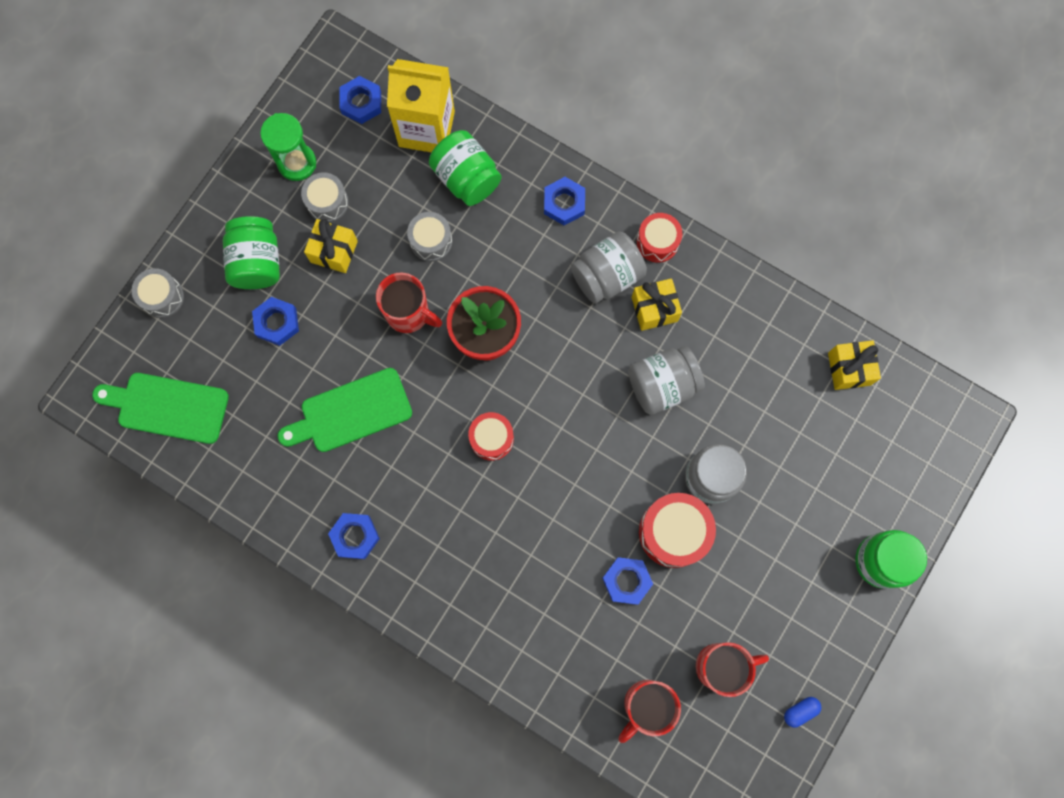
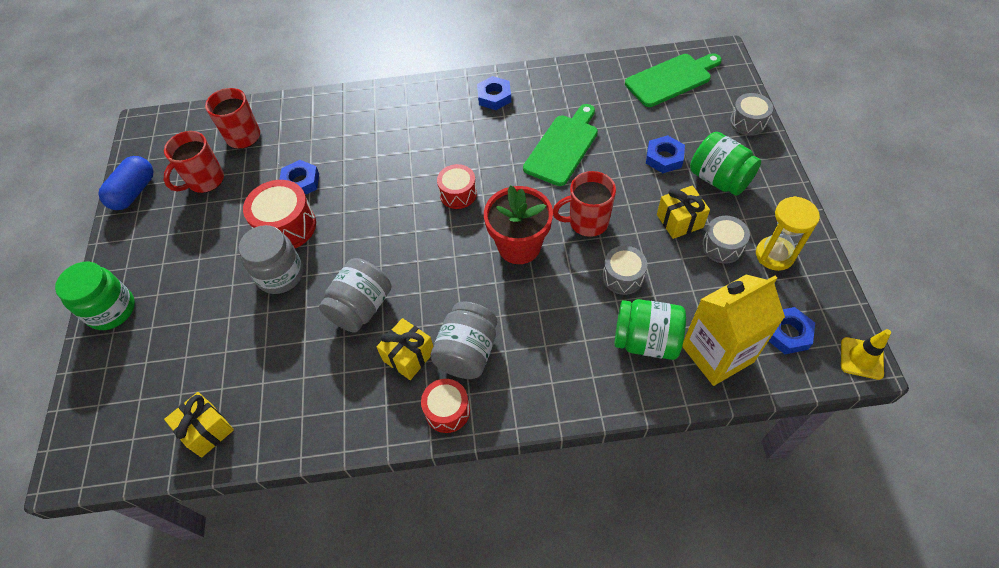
camera: 145 degrees right, 20 degrees down
(297, 163) = (774, 255): green hourglass -> yellow hourglass
(333, 48) = (861, 358): none -> yellow traffic cone
(564, 203) = (551, 382): blue nut -> none
(800, 711) = (134, 192): blue capsule -> blue capsule, size x1.98

